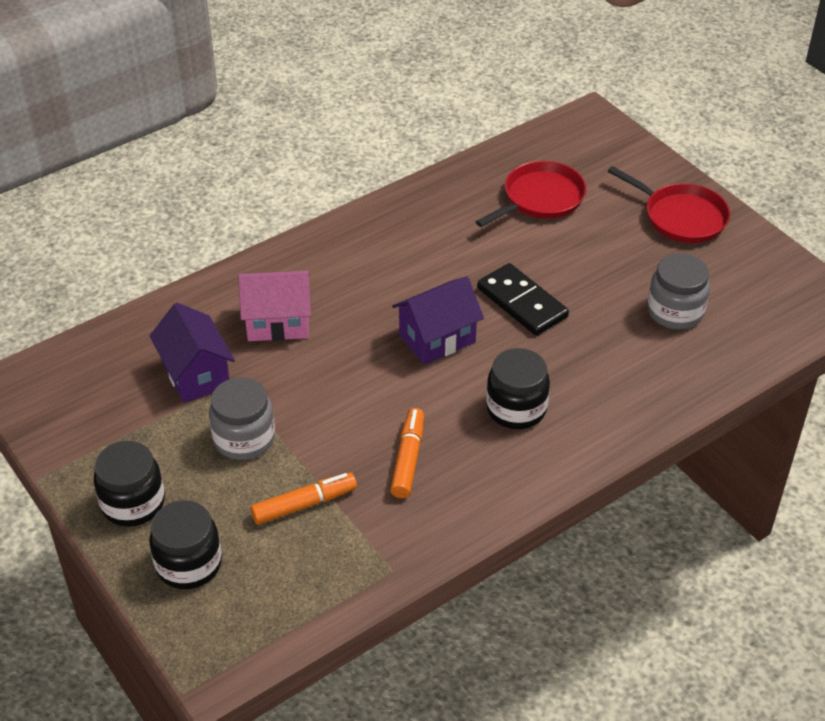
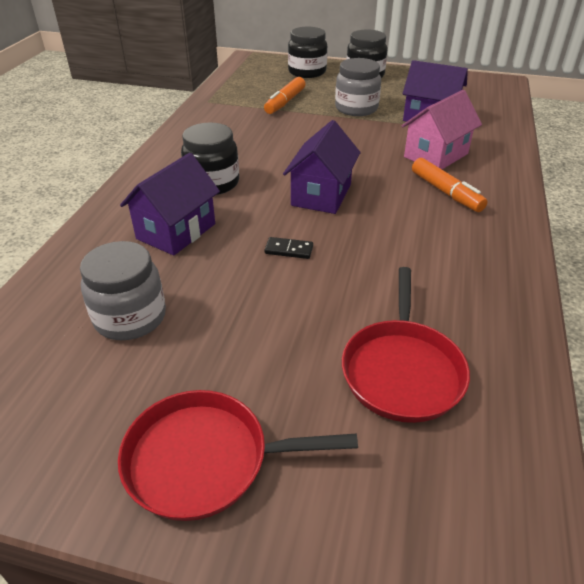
camera: 140 degrees right, 5 degrees down
(408, 459) = (254, 135): orange marker -> orange marker (446, 192)
(522, 303) = (289, 250): black domino -> black domino, size x0.46
(592, 368) = (176, 231): none -> purple house

